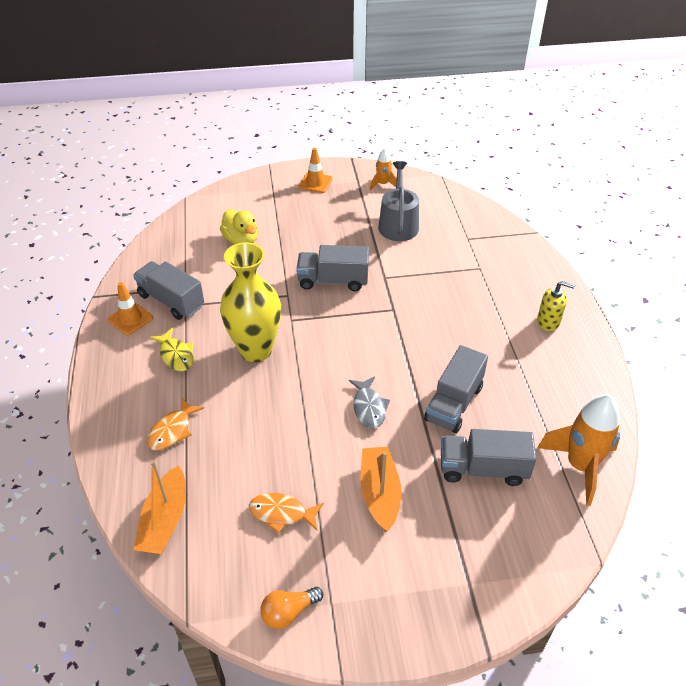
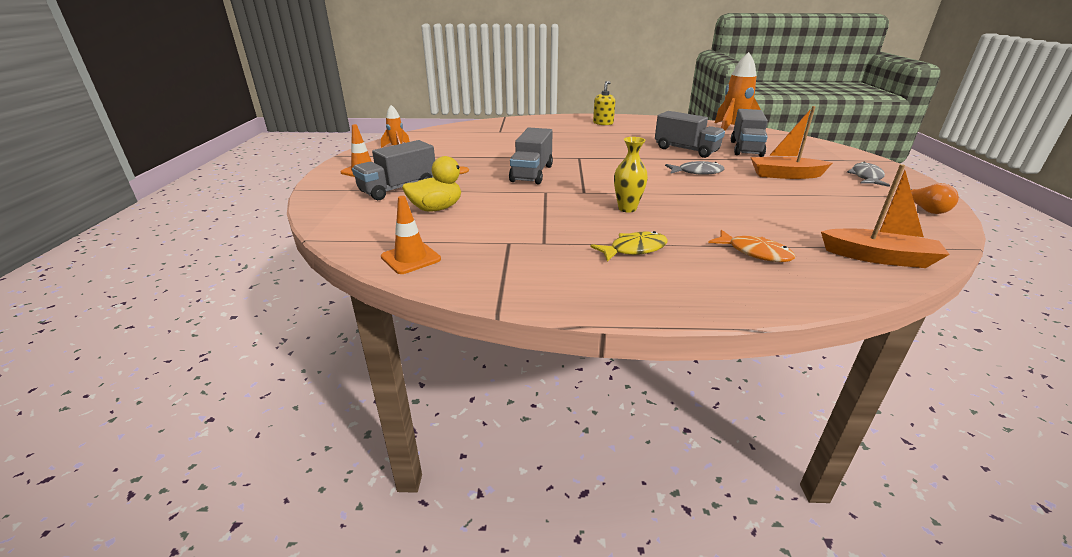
camera: 80 degrees left, 15 degrees down
(130, 319) = (560, 280): orange traffic cone -> orange traffic cone (411, 258)
(171, 301) = (532, 251): grey truck -> grey truck (398, 188)
(256, 350) = (627, 208): yellow vase -> yellow vase, size x0.52
(282, 513) = (829, 207): orange fish -> none
(394, 587) = (866, 177): none -> grey fish
(398, 224) = (463, 147): grey watering can -> none

